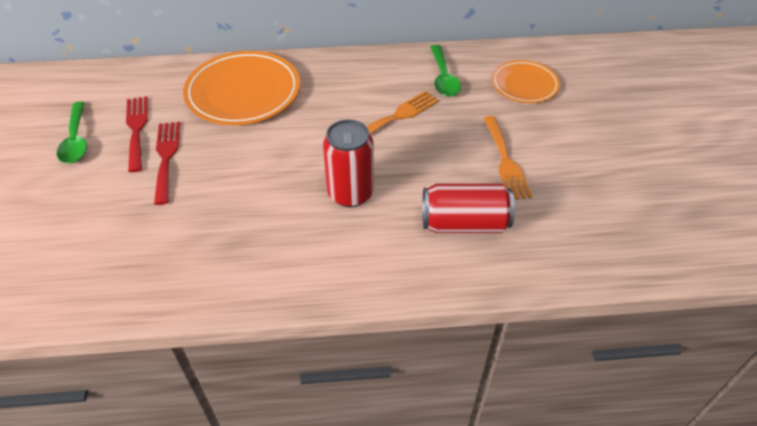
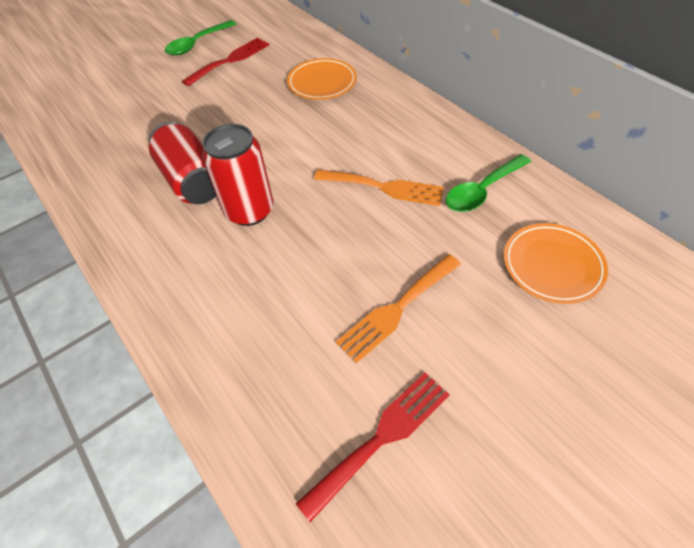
camera: 60 degrees right, 5 degrees up
(166, 157) = (212, 89): red fork -> red fork (382, 437)
(243, 92) = (322, 82): orange plate -> orange plate, size x0.59
(464, 223) = (269, 318): red can -> red can (192, 181)

